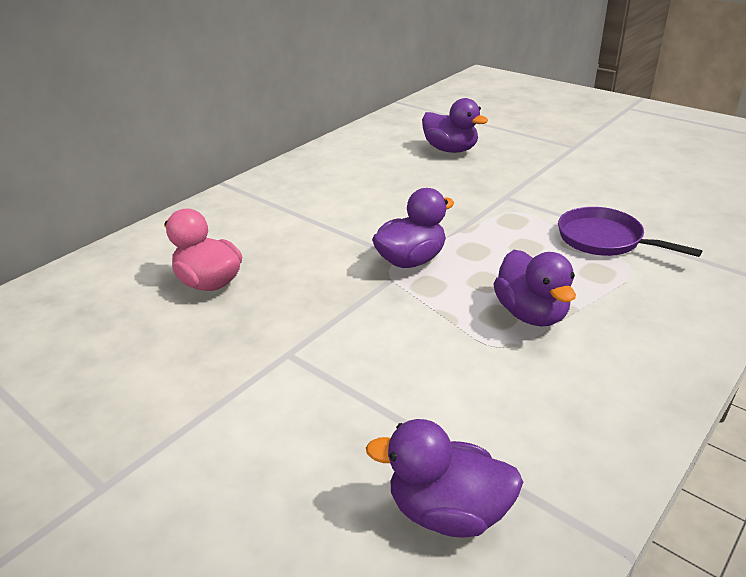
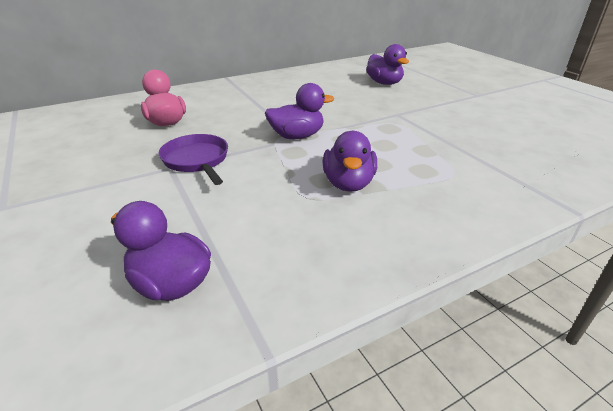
camera: 20 degrees right, 0 degrees up
(605, 240) = (448, 152): purple pan -> purple pan (197, 160)

